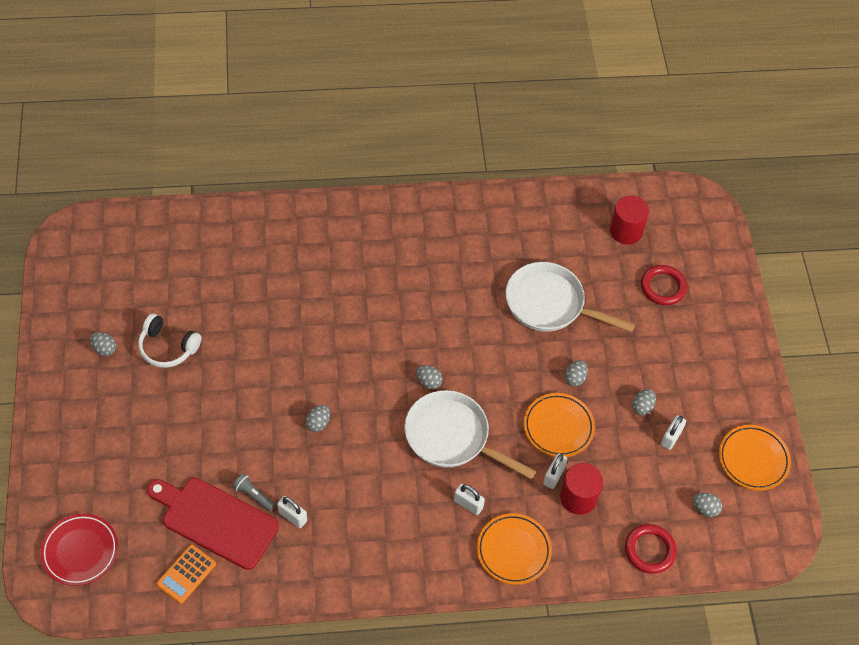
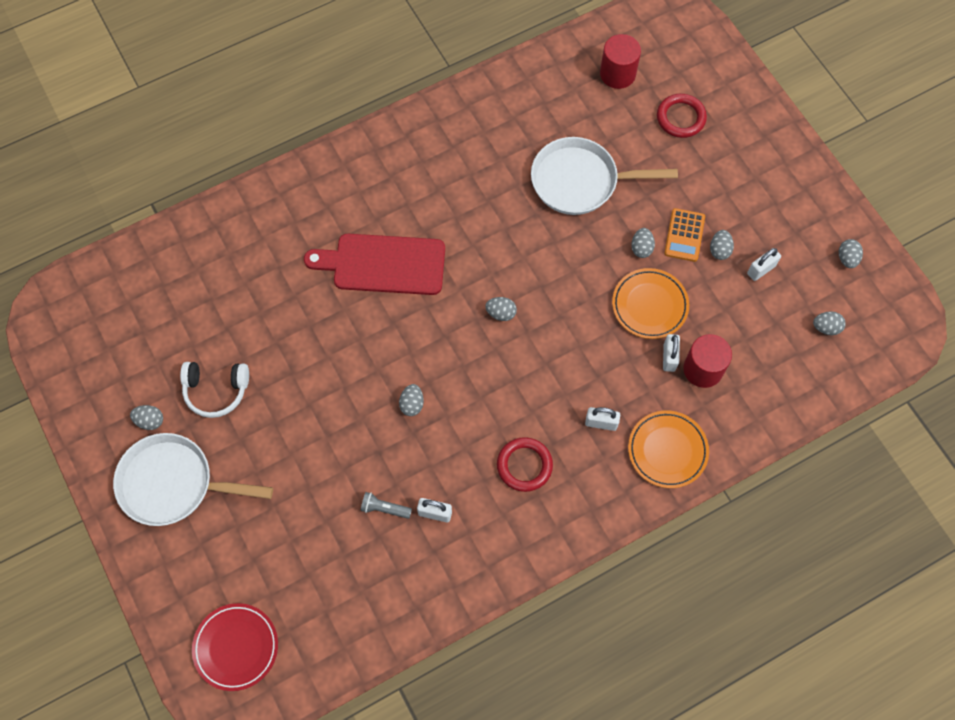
camera: 20 degrees left, 10 degrees up
(186, 574) = (358, 621): orange calculator -> orange calculator (684, 235)
(215, 521) = (359, 552): red cutting board -> red cutting board (383, 264)
(452, 437) = (551, 360): white pan -> white pan (173, 484)
(649, 550) = (794, 392): red ring -> red ring (524, 465)
(671, 437) = (761, 270): white padlock -> white padlock turned 45 degrees clockwise
(753, 459) = (847, 258): orange plate -> grey egg

